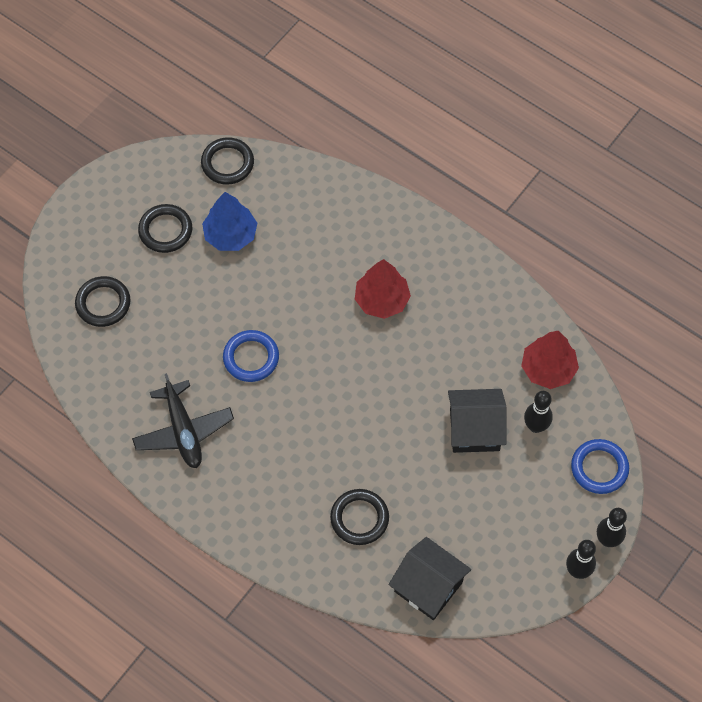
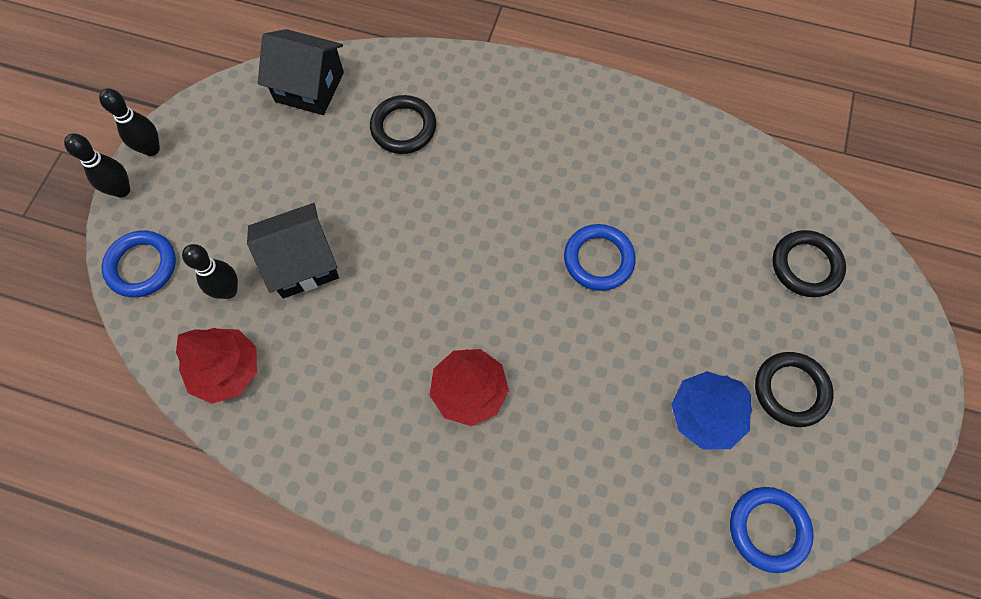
camera: 160 degrees right, 5 degrees up
(183, 431) = (632, 154): black plane -> none
(227, 163) = (768, 529): black ring -> blue ring

